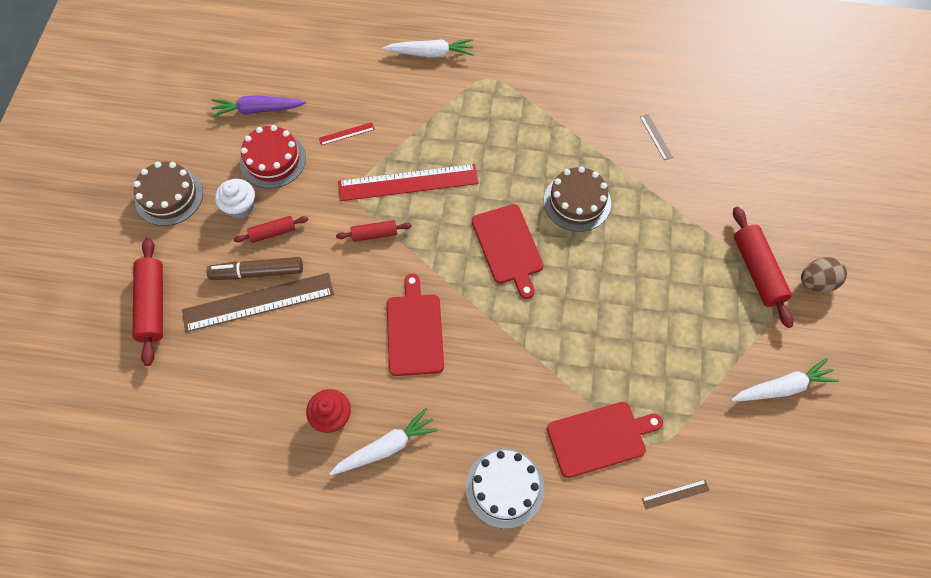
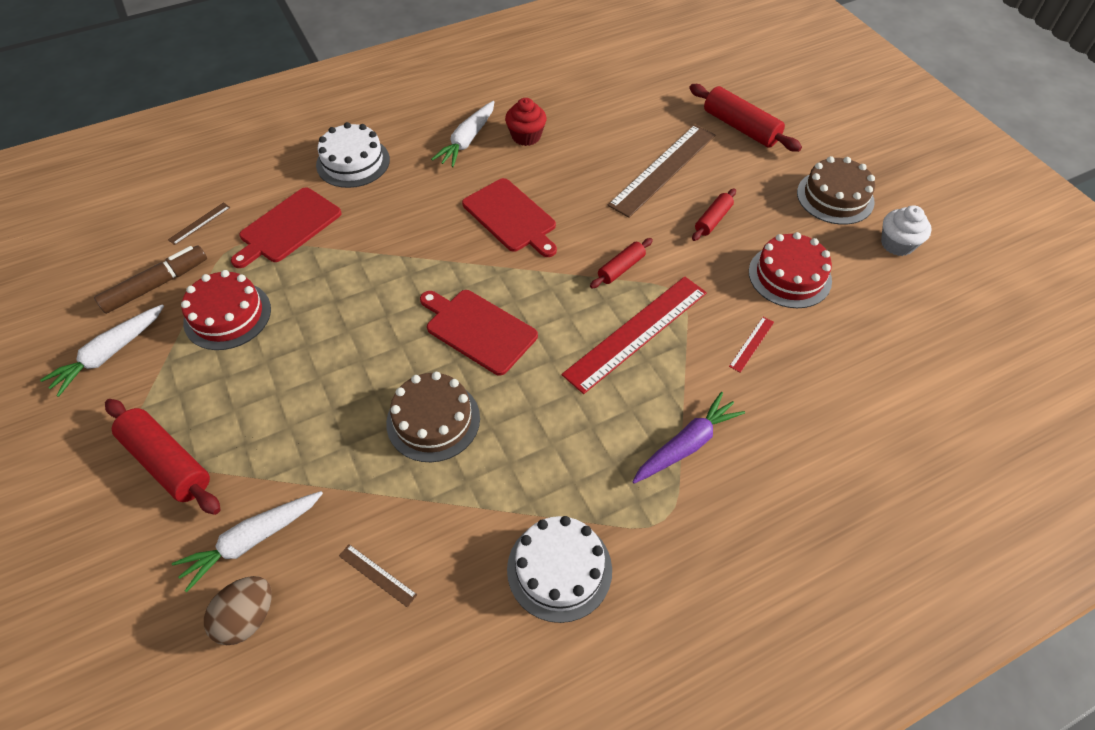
camera: 145 degrees right, 10 degrees down
(240, 207) = (766, 223): white cupcake -> white cupcake (897, 244)
(257, 110) = (867, 313): purple carrot -> purple carrot (686, 445)
(257, 272) = (689, 187): brown marker -> brown marker (156, 285)
(431, 53) = (768, 508): white carrot -> white carrot (252, 540)
(559, 87) = (559, 569): none -> white cake
(682, 370) = (227, 315): none -> red cake
(816, 282) = (83, 491): brown egg -> brown egg (247, 618)

